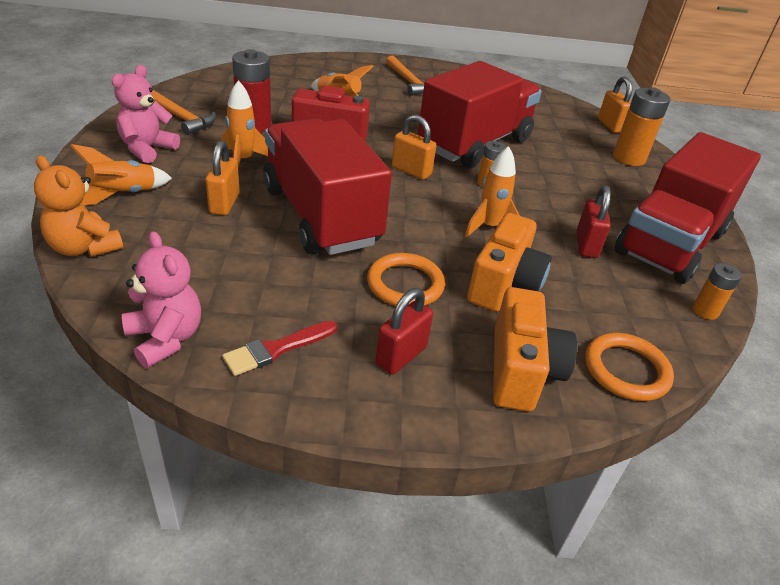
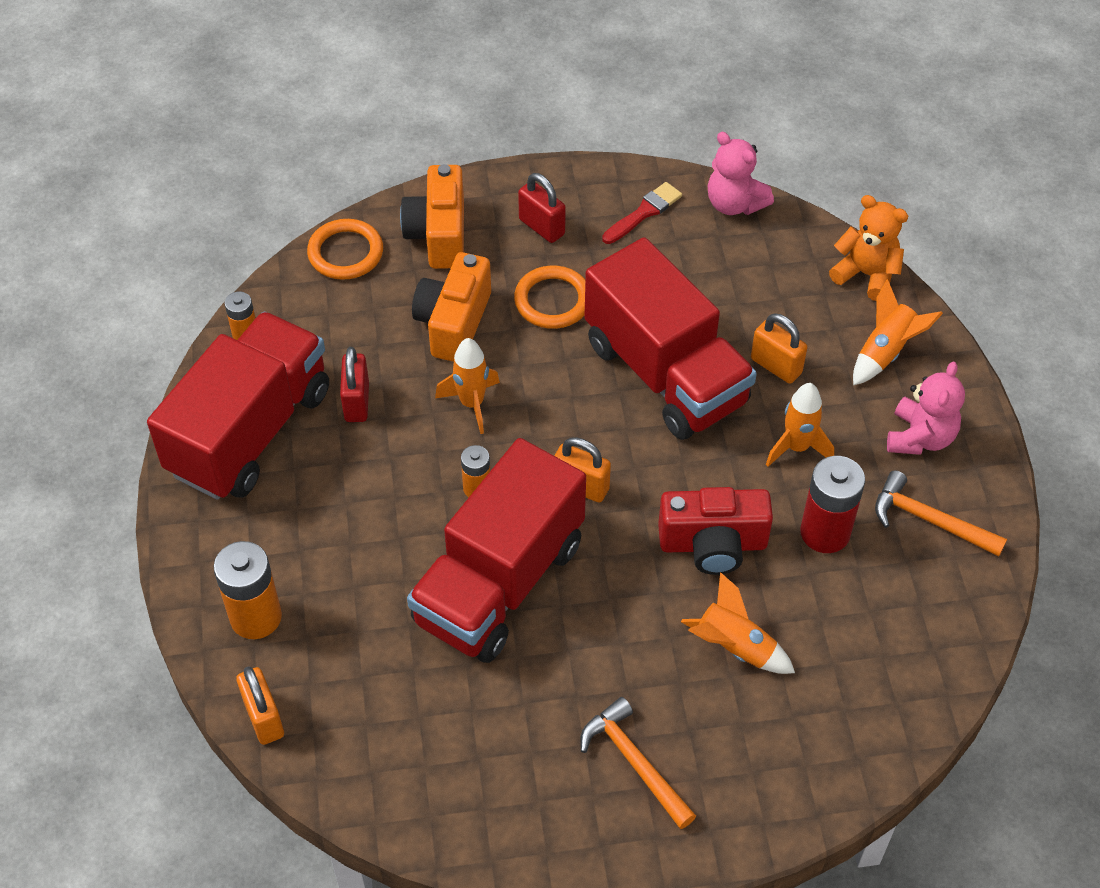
camera: 175 degrees right, 15 degrees up
(224, 203) = (776, 366): orange padlock -> orange padlock turned 45 degrees counterclockwise
(401, 356) = (541, 227): red padlock -> red padlock turned 75 degrees counterclockwise

